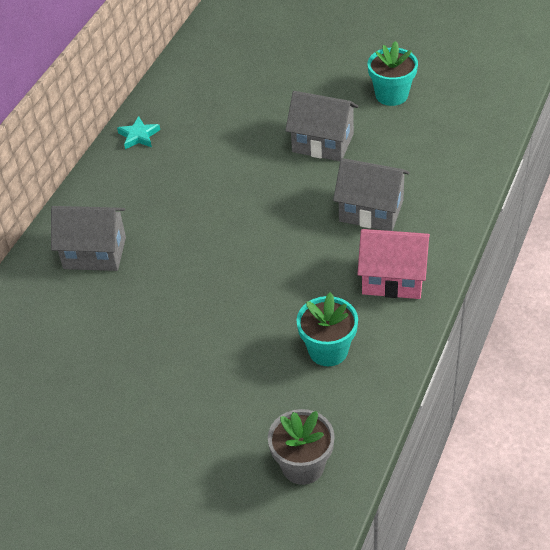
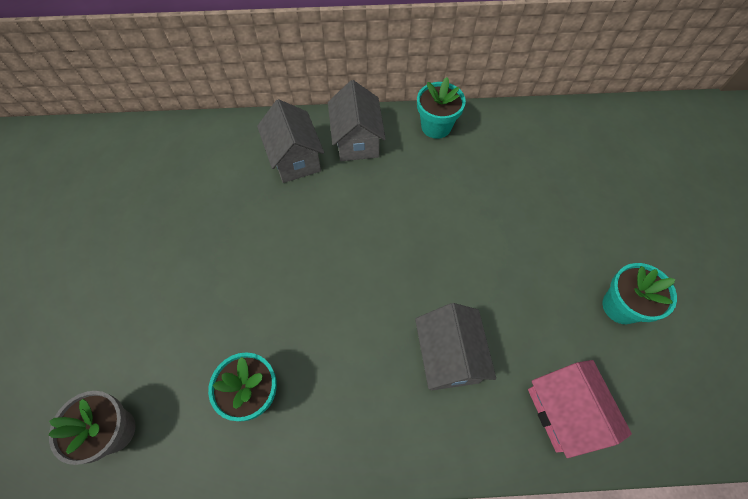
camera: 60 degrees right, 15 degrees up
(139, 136) = (436, 126): turquoise star -> turquoise flower pot
(323, 143) = (513, 271): grey house -> grey house (357, 141)
(393, 279) = (368, 419): pink house -> pink house (564, 411)

